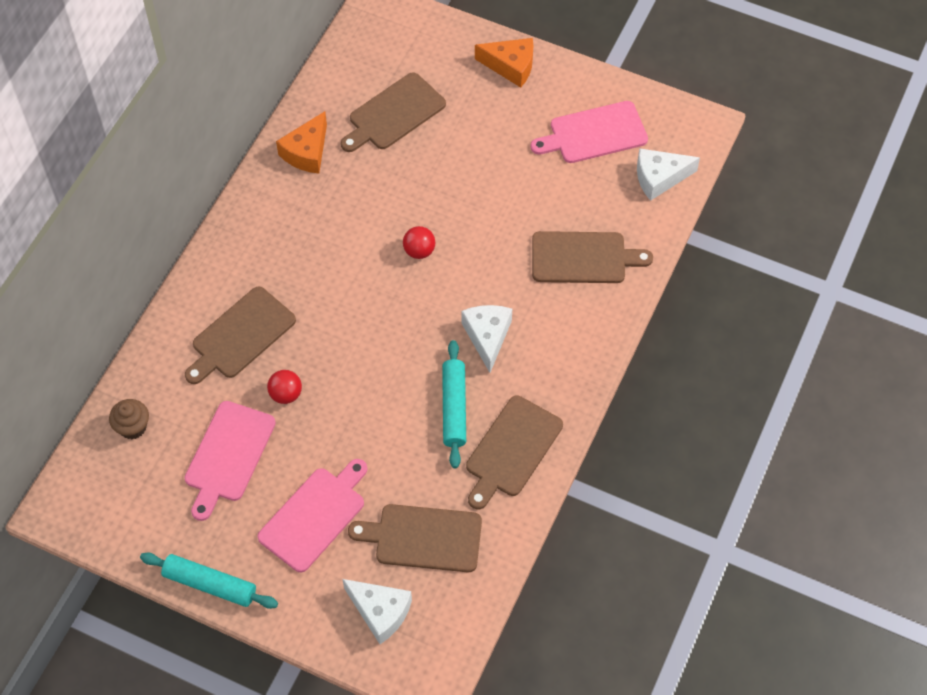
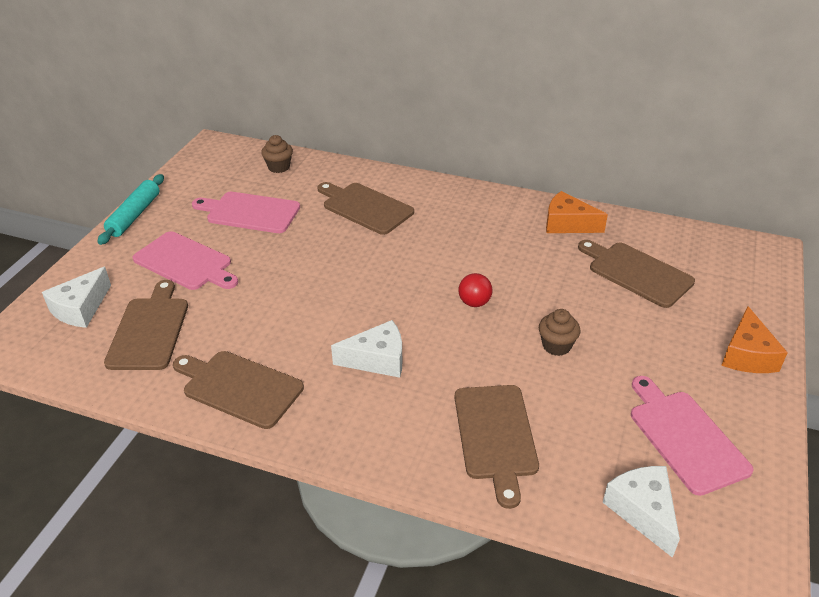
camera: 85 degrees right, 20 degrees down
(286, 394) = (307, 236): red ball -> none
(454, 408) = (291, 341): turquoise rolling pin -> none
(485, 197) = (556, 346): none -> brown cupcake

